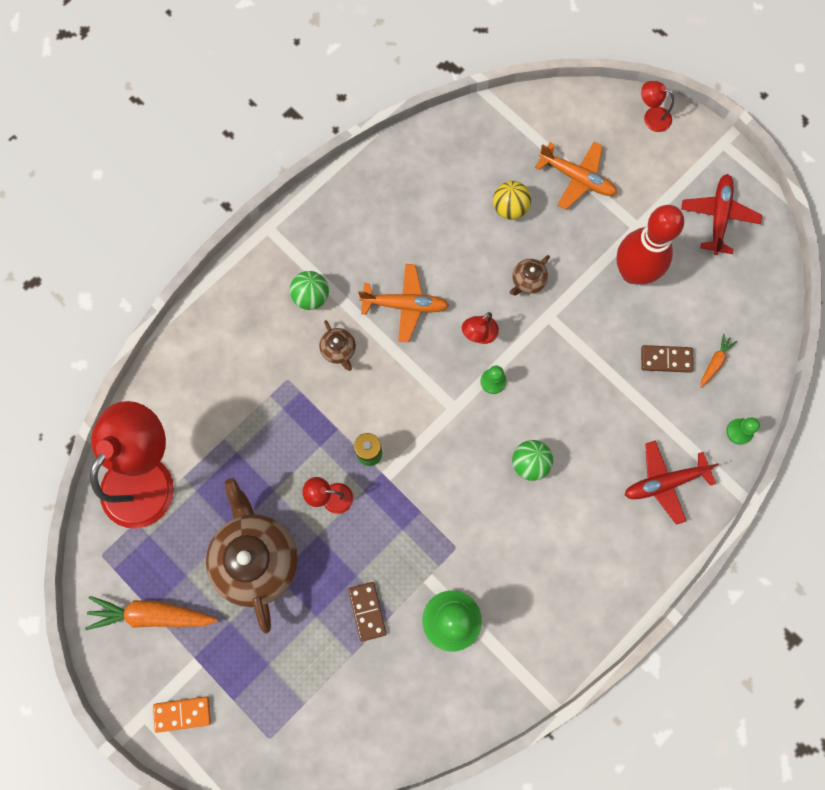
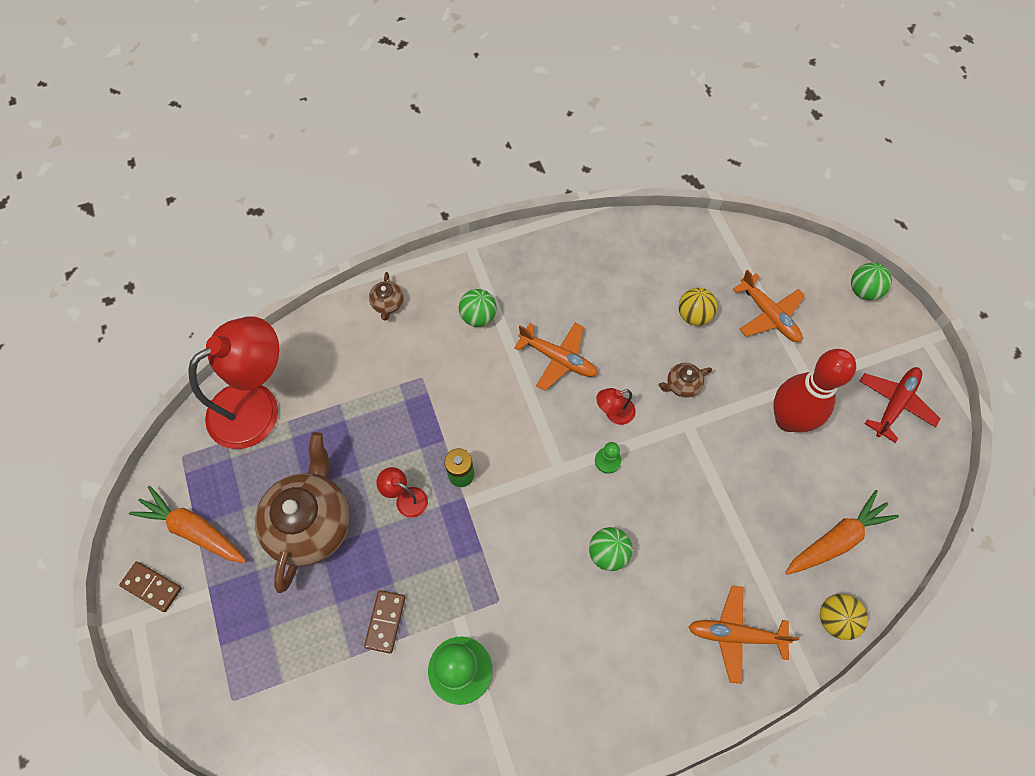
camera: 25 degrees right, 10 degrees down
(182, 714) = (168, 635): orange domino -> none
(339, 350) = (479, 372): brown teapot -> brown teapot (388, 304)
(651, 117) = (863, 291): red lamp -> green ball
(664, 482) = (735, 634): red plane -> orange plane
(666, 359) = (787, 514): brown domino -> brown domino (152, 587)
(715, 362) = (836, 539): orange carrot -> orange carrot, size x1.99
(739, 431) = (835, 619): green pawn -> yellow ball

